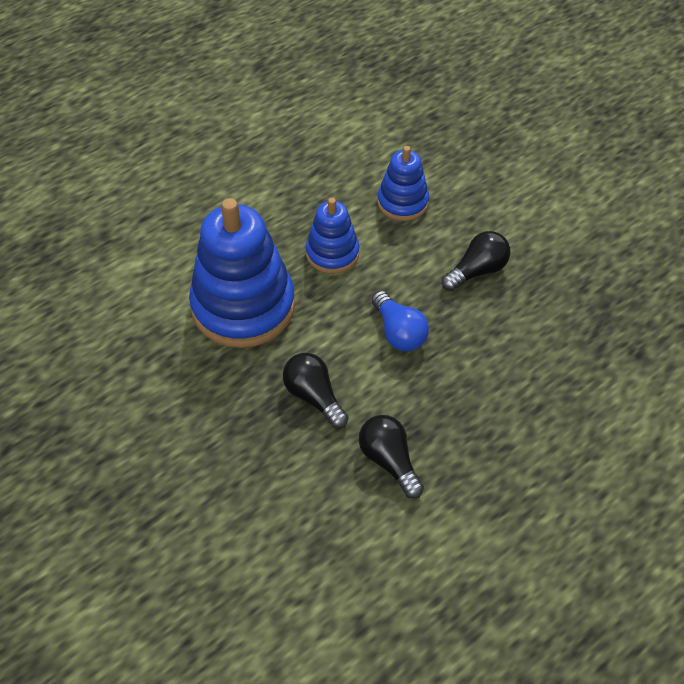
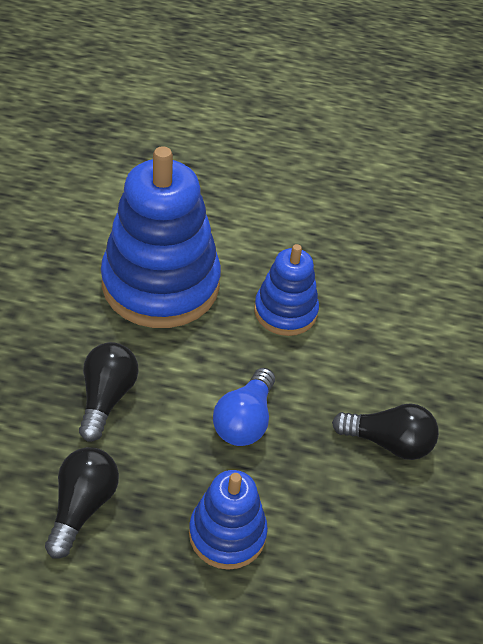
camera: 45 degrees right, 5 degrees down
(402, 202) = (404, 328): blue stacking toy -> blue stacking toy (227, 534)

